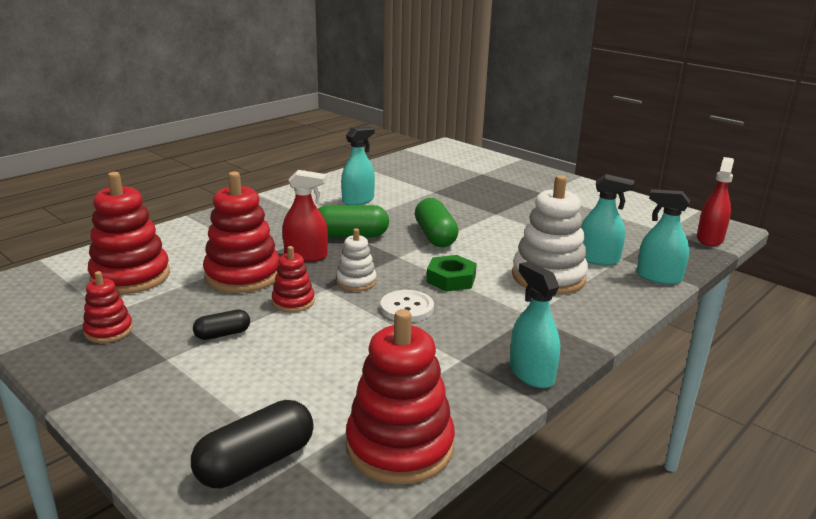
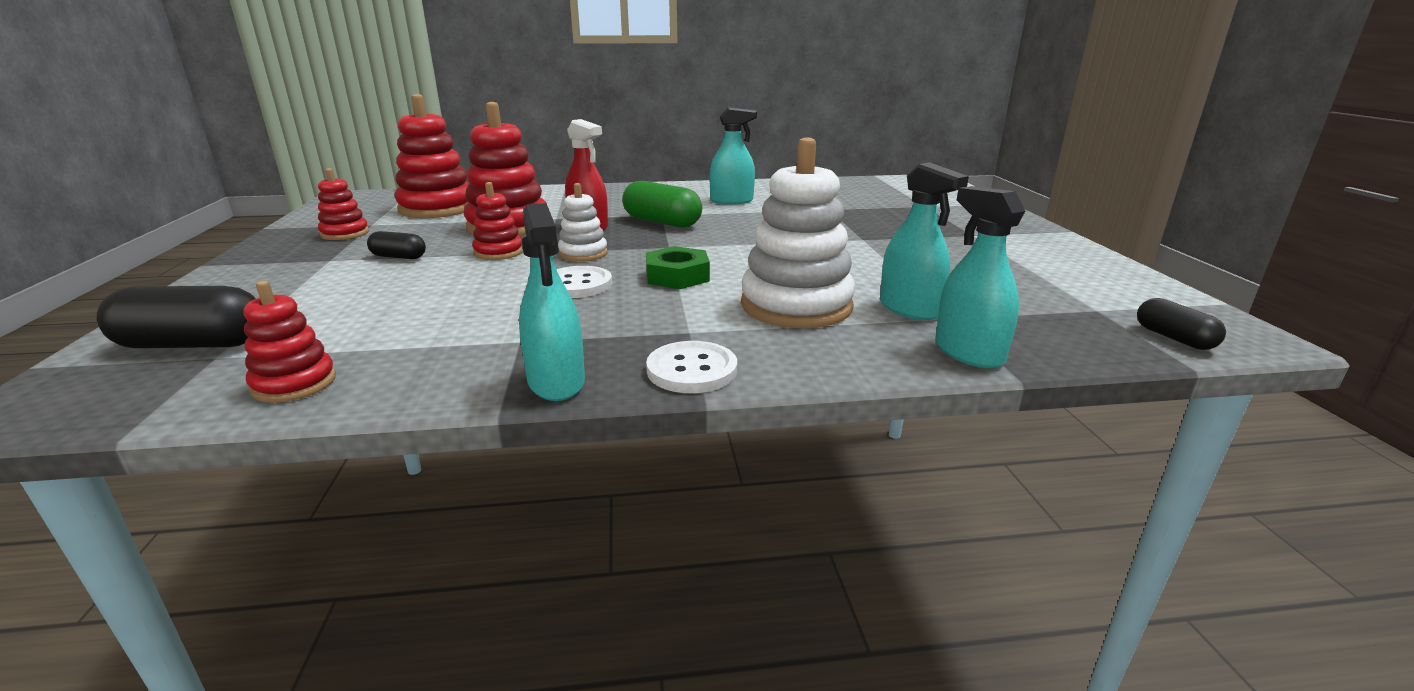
camera: 40 degrees right, 0 degrees up
(399, 446) = (294, 384): red stacking toy -> red stacking toy, size x0.53
(435, 236) = (745, 241): green capsule -> none
(531, 374) = (556, 382): turquoise spray bottle -> turquoise spray bottle turned 150 degrees clockwise
(575, 337) = (692, 370): none -> white button
(709, 239) = (1173, 338): red spray bottle -> black capsule

